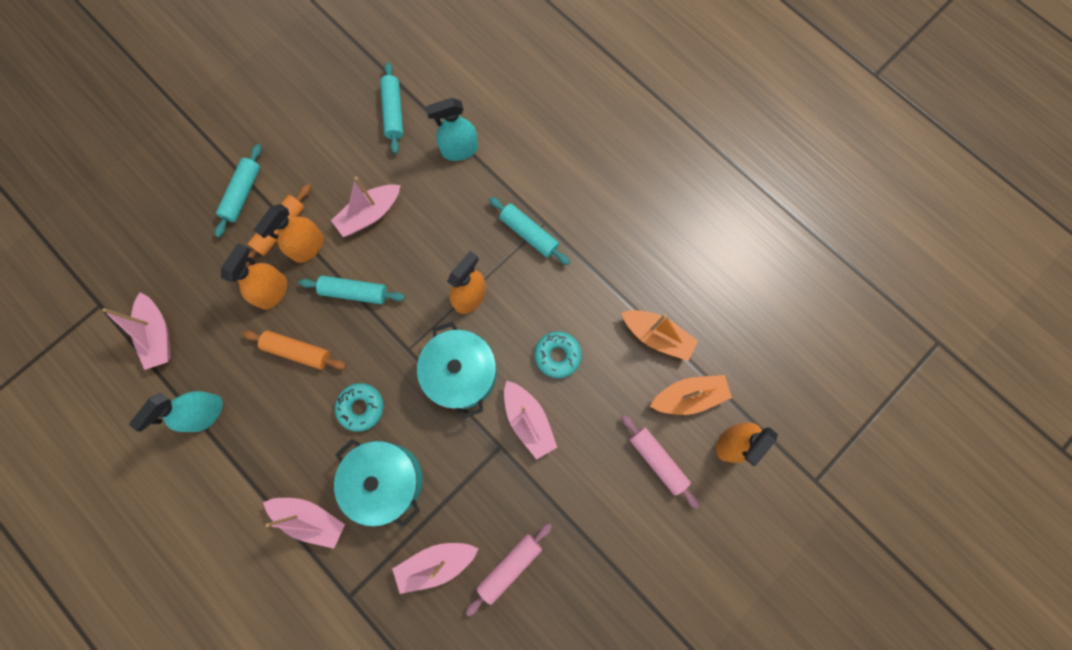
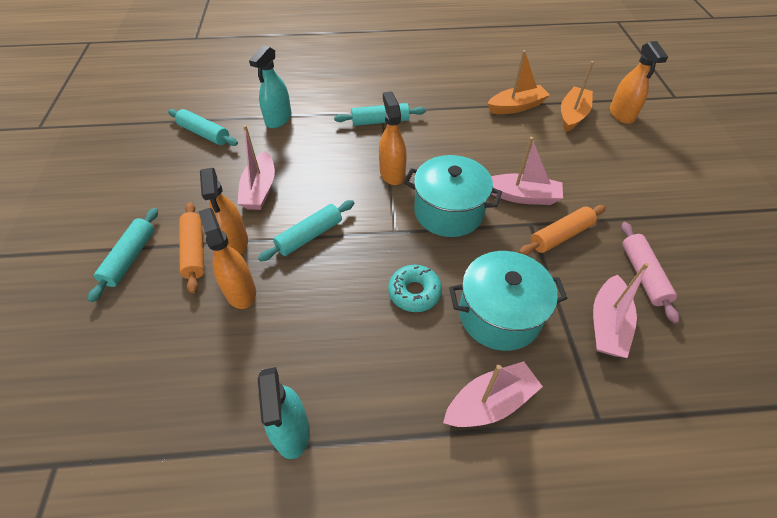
camera: 50 degrees left, 25 degrees down
(158, 334) = (160, 422): pink boat -> none
(243, 194) = (130, 258): turquoise rolling pin -> turquoise rolling pin turned 45 degrees clockwise
(298, 351) = (315, 307): orange rolling pin -> orange rolling pin (560, 236)
(557, 355) = (485, 155): turquoise donut -> none
(657, 460) = (609, 151): pink rolling pin -> none

